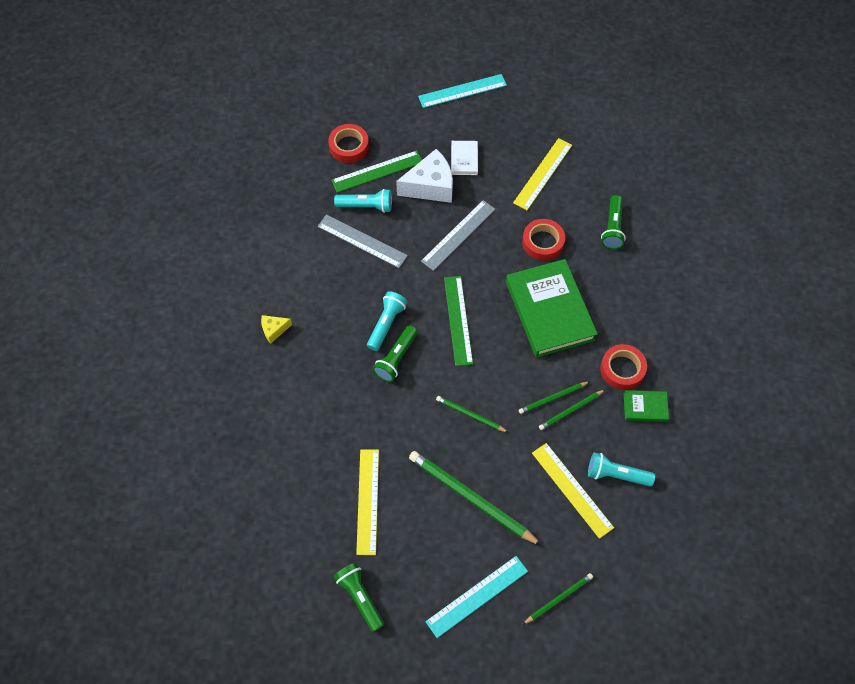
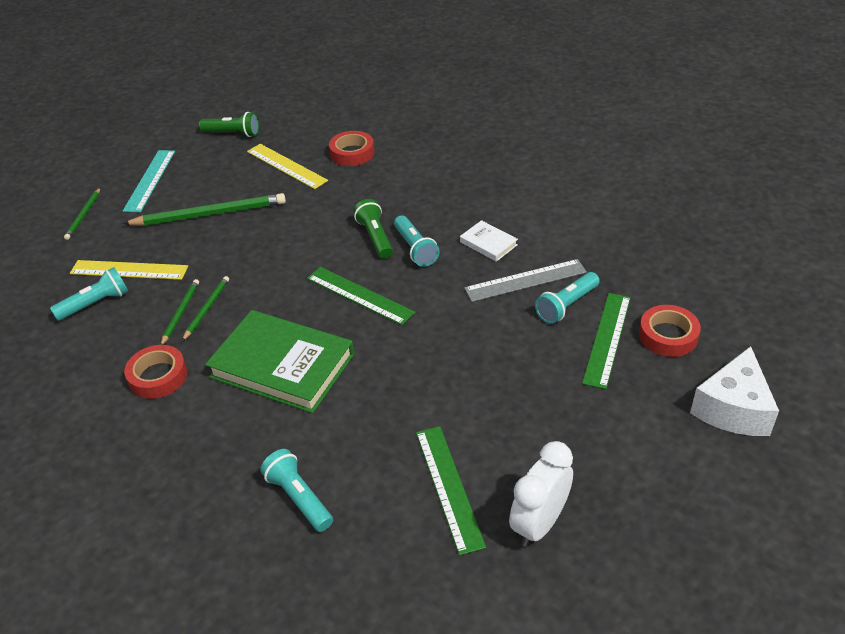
camera: 135 degrees right, 20 degrees down
(274, 330) = (492, 186): yellow cheese -> none
(430, 186) = (540, 370): white cheese -> white cheese (733, 408)
(458, 235) = (452, 354): grey ruler -> none
(462, 91) = (670, 498): turquoise ruler -> none
(464, 159) = (549, 424): white book -> white book (488, 243)
(470, 415) = (268, 251): green pencil -> none
(525, 128) = (539, 523): none -> white clock
(543, 174) = (448, 487): yellow ruler -> green ruler
(543, 242) = (360, 417): red tape -> red tape (352, 153)
(612, 228) = (299, 498): green flashlight -> turquoise flashlight
(645, 407) = (107, 365): green book -> none

